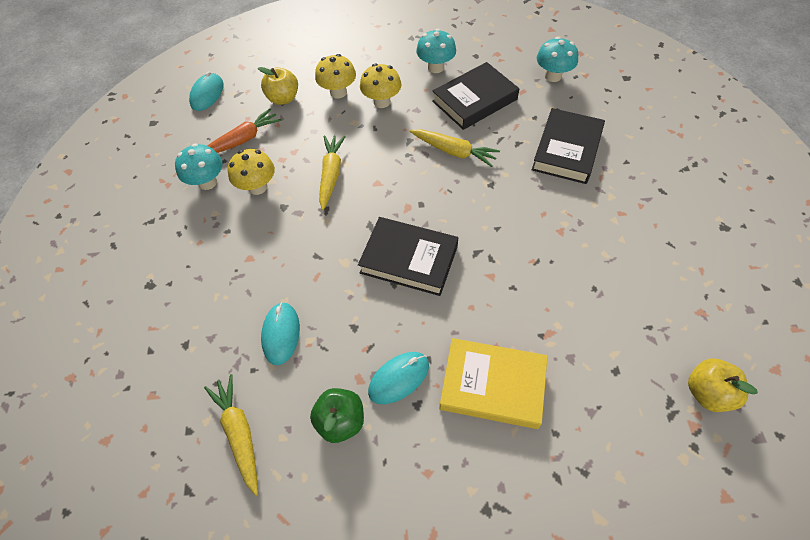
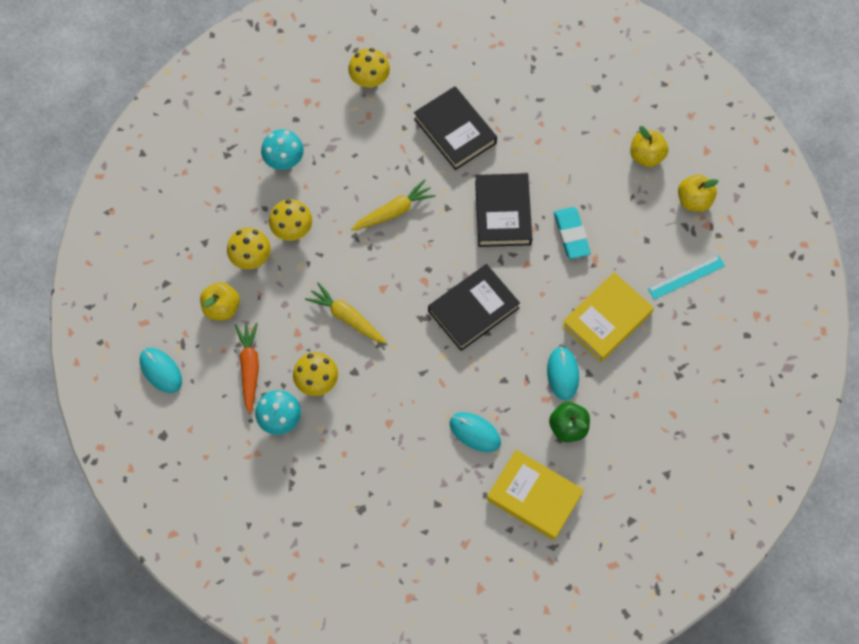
camera: 60 degrees left, 10 degrees up
(239, 433) = (534, 496): yellow carrot -> yellow book
(474, 100) = (349, 158): black book -> black book (503, 213)
(553, 76) = (369, 80): turquoise mushroom -> yellow mushroom
(555, 295) = (571, 235): none -> turquoise eraser
(612, 442) = (686, 277): none -> turquoise ruler
(706, 313) = (646, 156): none -> yellow apple

